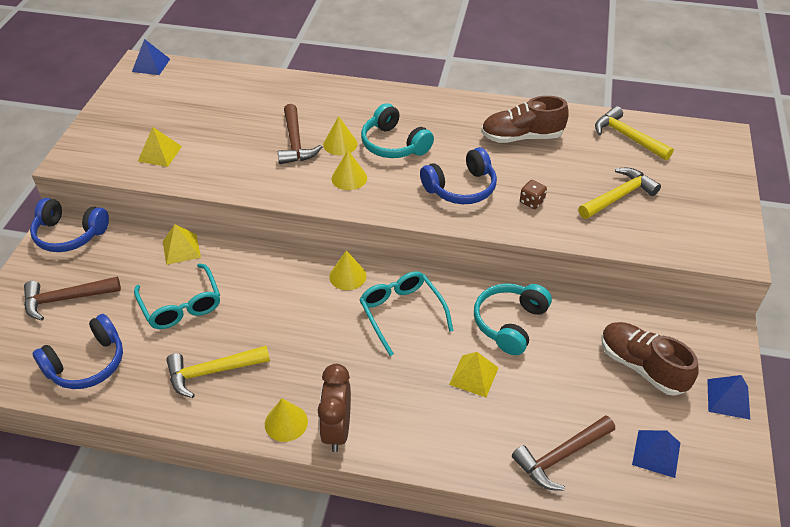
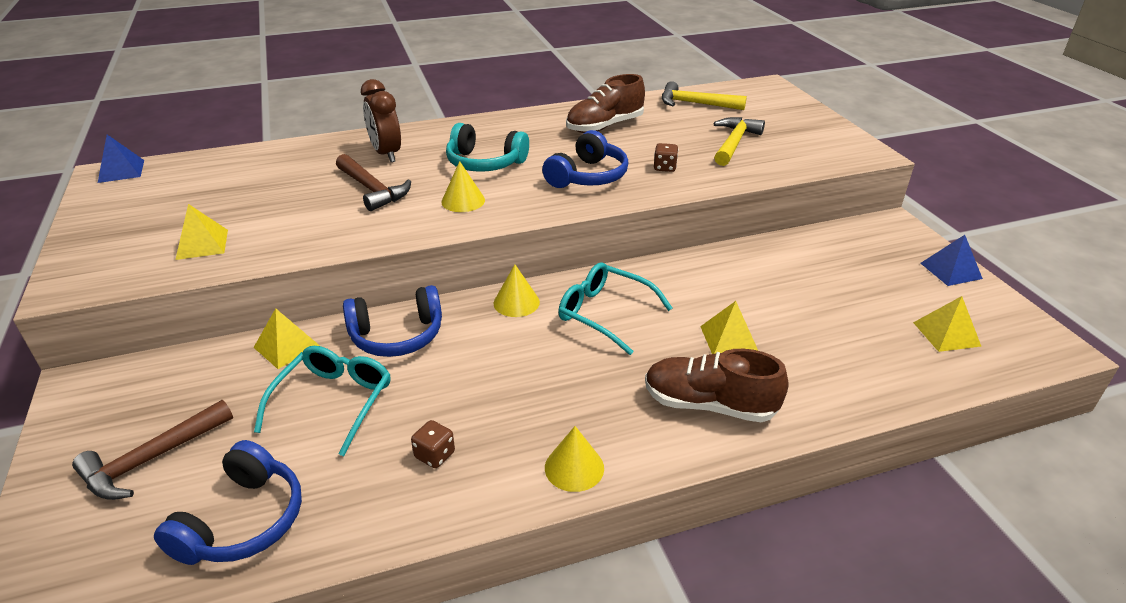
camera: 30 degrees left, 10 degrees down
(69, 234) = (104, 386): blue headphones -> blue headphones (397, 336)
(181, 305) = (333, 402): turquoise glasses -> turquoise glasses turned 105 degrees counterclockwise
(212, 372) = (435, 455): yellow hammer -> brown dice
(337, 430) = (639, 448): brown clock -> brown clock (386, 154)
(340, 144) = (426, 177): yellow cone -> none
(510, 323) = (717, 283): turquoise headphones -> none
(561, 456) = (875, 372): brown hammer -> none
(642, 366) = (862, 274): brown shoe -> brown shoe (709, 405)
(656, 453) = (946, 334): blue pyramid -> yellow pyramid

